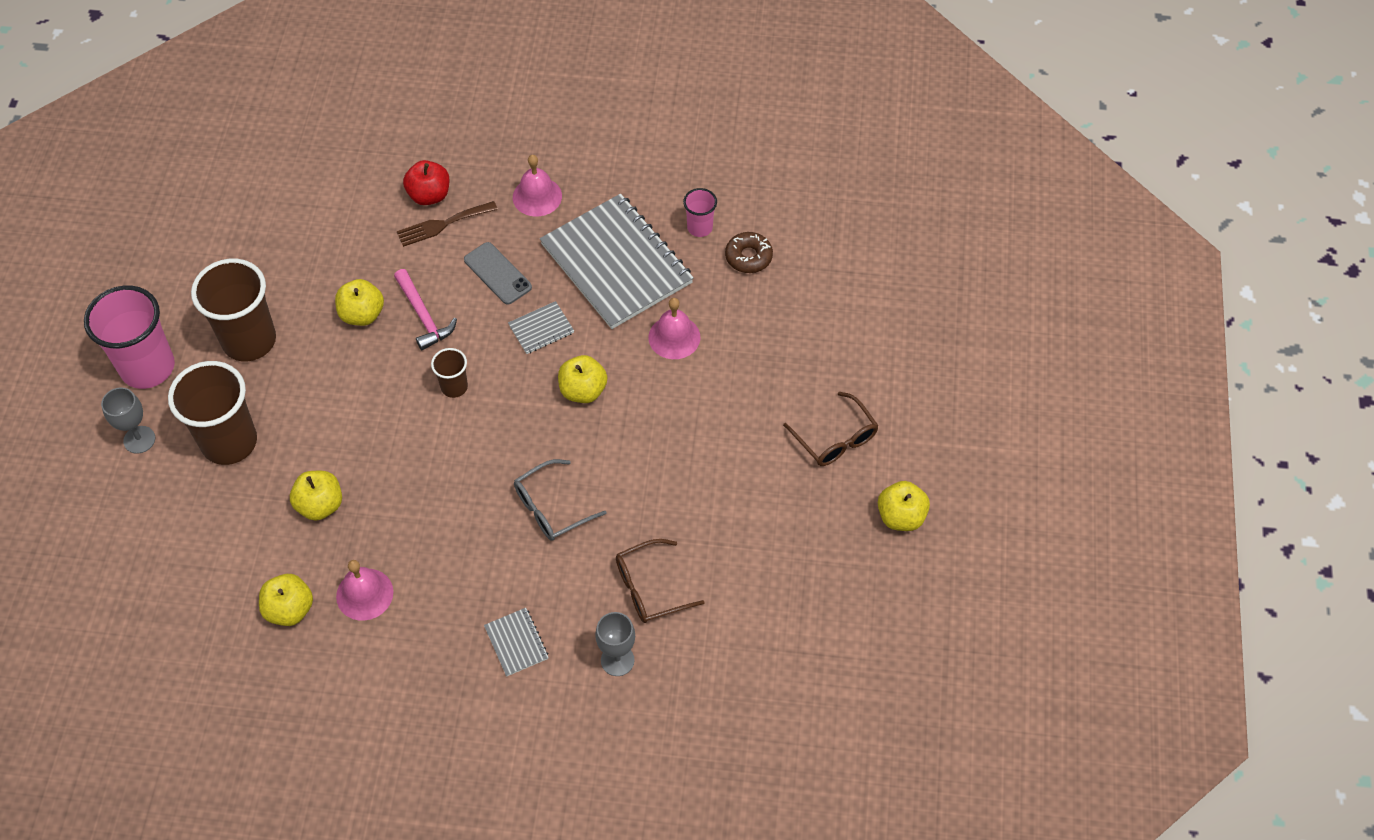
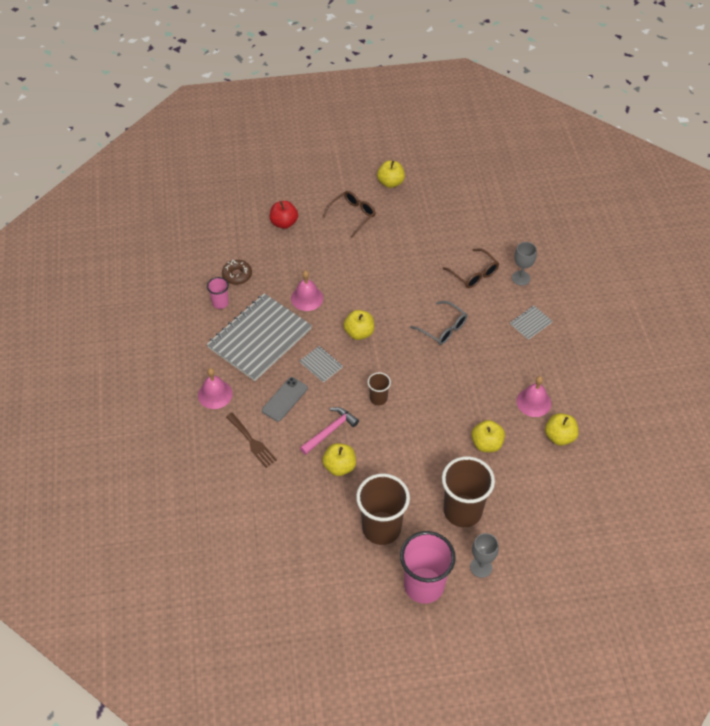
camera: 105 degrees left, 5 degrees down
(429, 195) = (228, 457): red apple -> red apple (284, 223)

